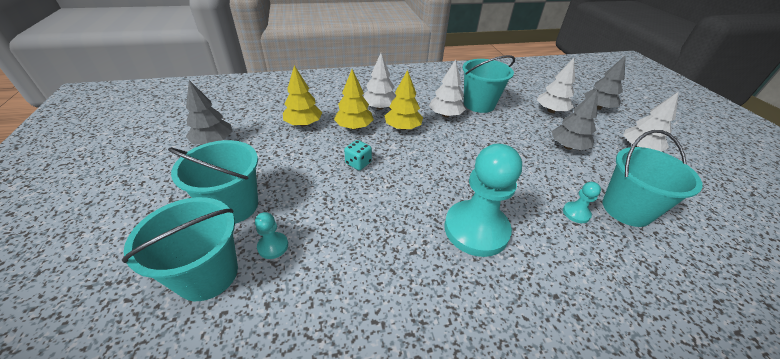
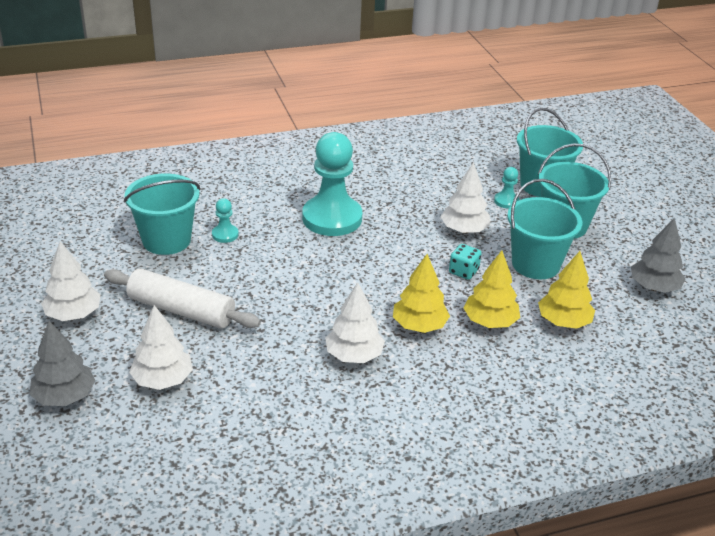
camera: 175 degrees right, 5 degrees down
(379, 107) = (464, 363): white tree -> white tree (464, 230)
(479, 104) = (291, 385): turquoise bucket -> turquoise bucket (535, 264)
(567, 147) = (181, 310): grey tree -> white rolling pin

